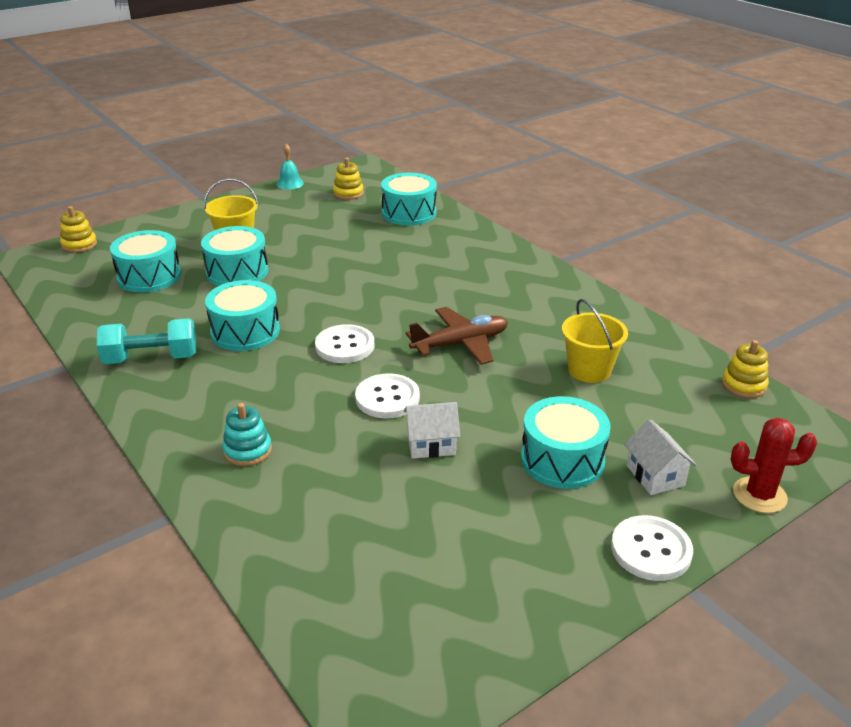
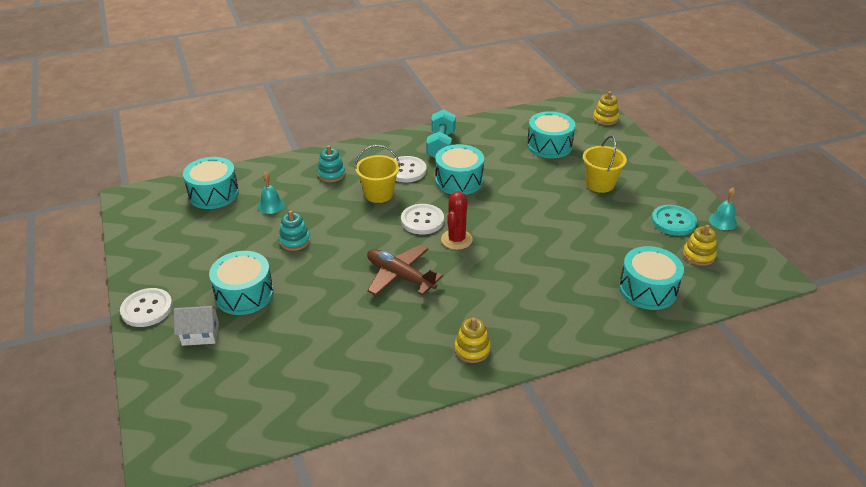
camera: 105 degrees right, 5 degrees up
(237, 272) = (547, 182): turquoise drum -> turquoise drum (214, 194)
(297, 204) = (673, 221): none -> turquoise button
(352, 495) = (271, 205): none -> turquoise bell
(387, 398) = (352, 230): white button -> white button (406, 170)
(431, 444) = (295, 241): white house -> turquoise stacking toy
(460, 344) = (400, 276): brown plane -> brown plane turned 135 degrees clockwise
(589, 370) = (331, 339): yellow bucket -> yellow bucket (379, 194)
(743, 385) = (259, 434): yellow stacking toy -> yellow stacking toy (472, 349)
(759, 495) = (146, 382): red cactus -> red cactus (456, 239)

